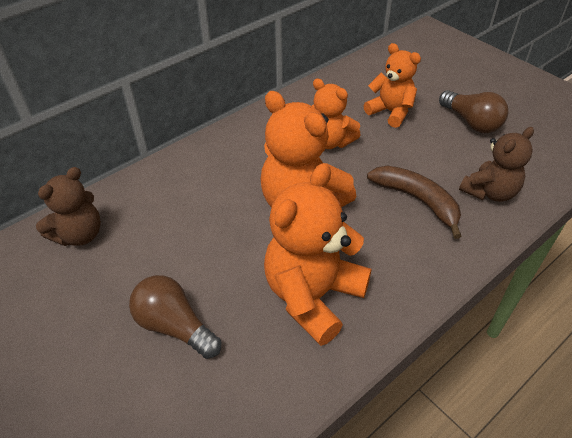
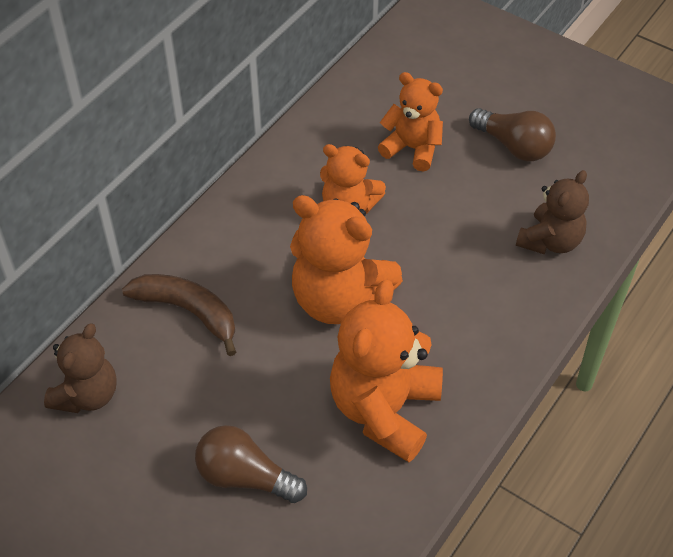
camera: 15 degrees left, 5 degrees up
(417, 200) = (471, 269): brown banana -> brown banana (188, 311)

